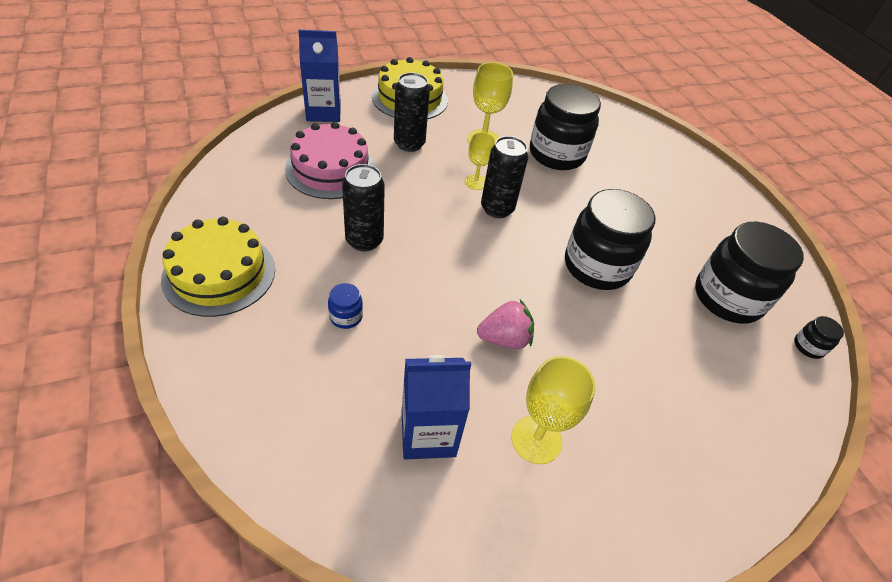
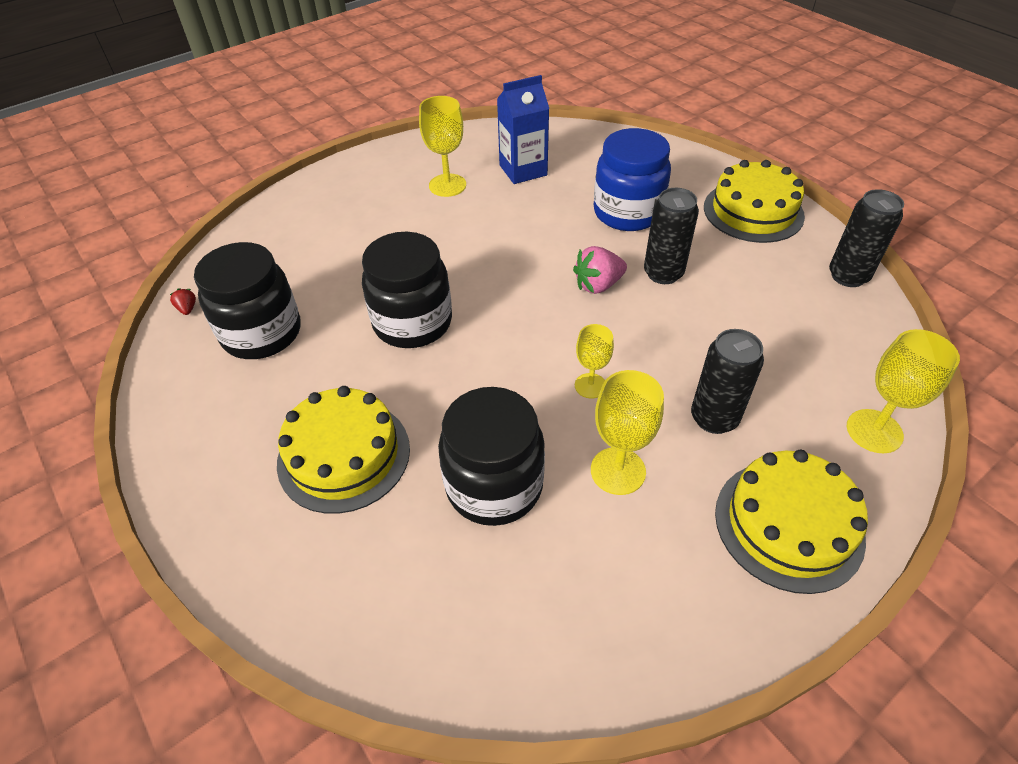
camera: 170 degrees right, 0 degrees up
(323, 112) = (874, 431): blue carton -> yellow goblet
(330, 169) = (770, 340): pink cake -> none
(346, 316) = (627, 213): blue jar -> blue jar, size x2.41
(497, 208) = (547, 356): black can -> black can (848, 276)
(504, 338) = (490, 234): pink strawberry -> pink strawberry (598, 285)
(647, 194) = (344, 455): none -> yellow cake
(808, 347) = (187, 309): black jar -> red strawberry

